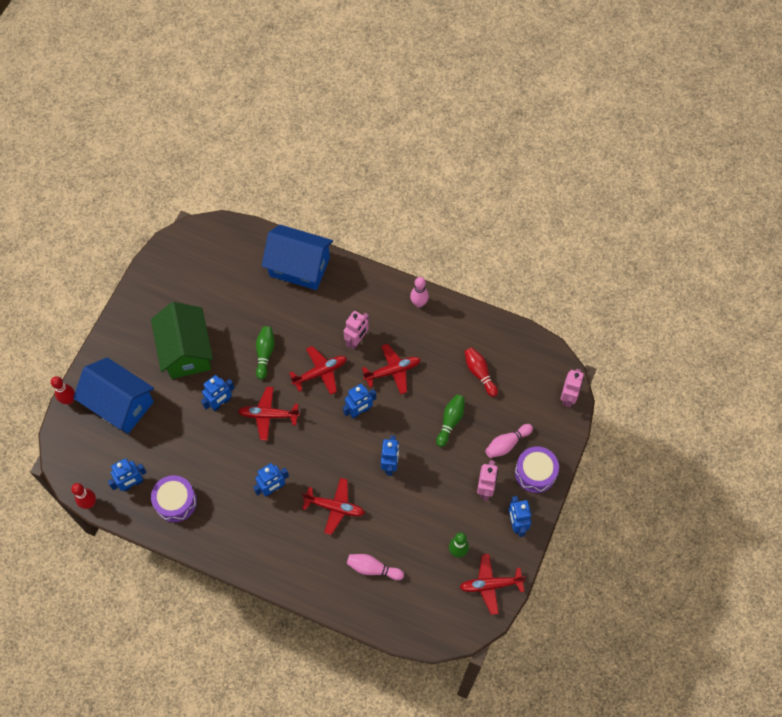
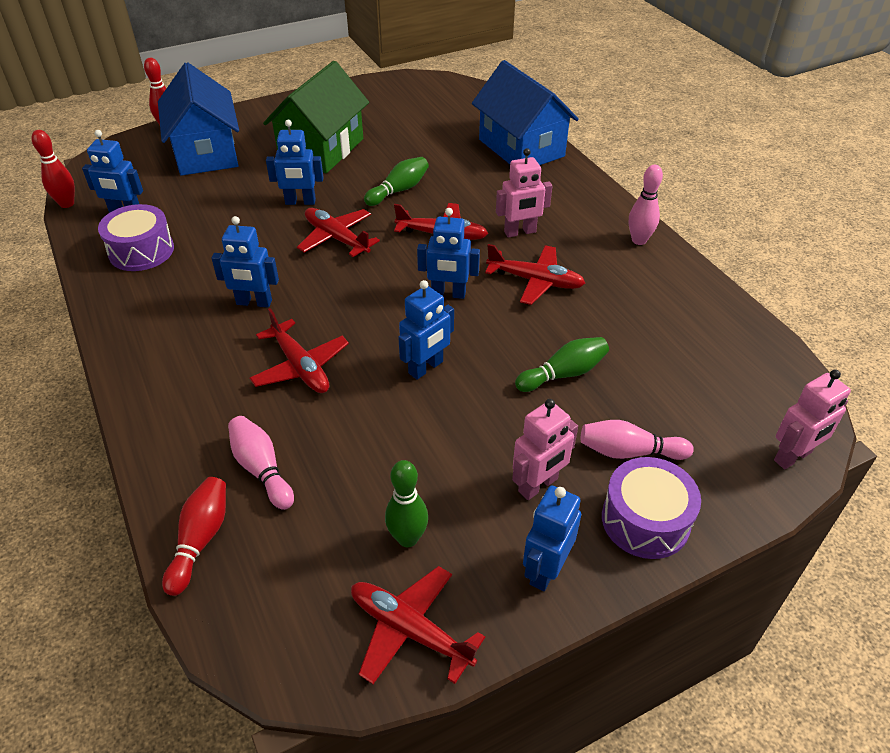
camera: 40 degrees right, 20 degrees down
(479, 373) = (661, 348): red bowling pin -> red bowling pin (200, 540)

